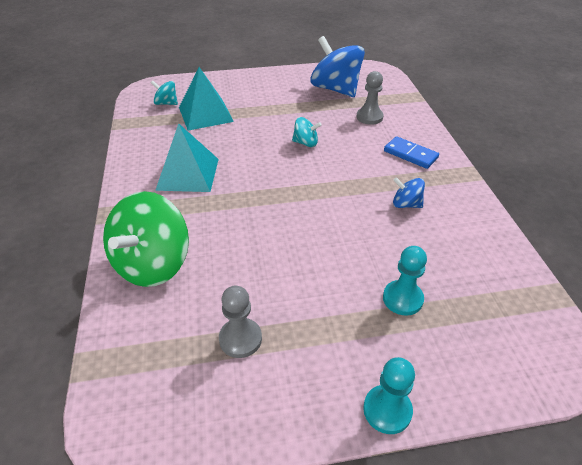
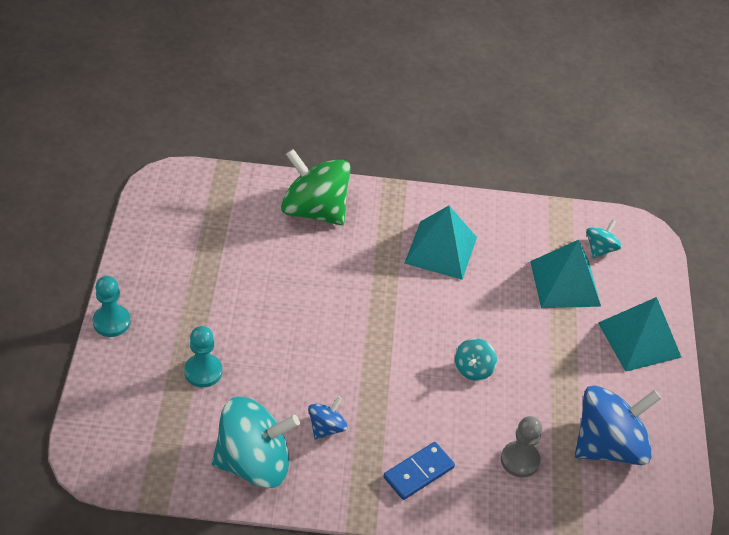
camera: 100 degrees right, 5 degrees up
(240, 339) = (211, 252): grey pawn -> none
(246, 85) = (639, 339): none -> turquoise pyramid
(469, 238) = (254, 462): none -> turquoise spinning top

